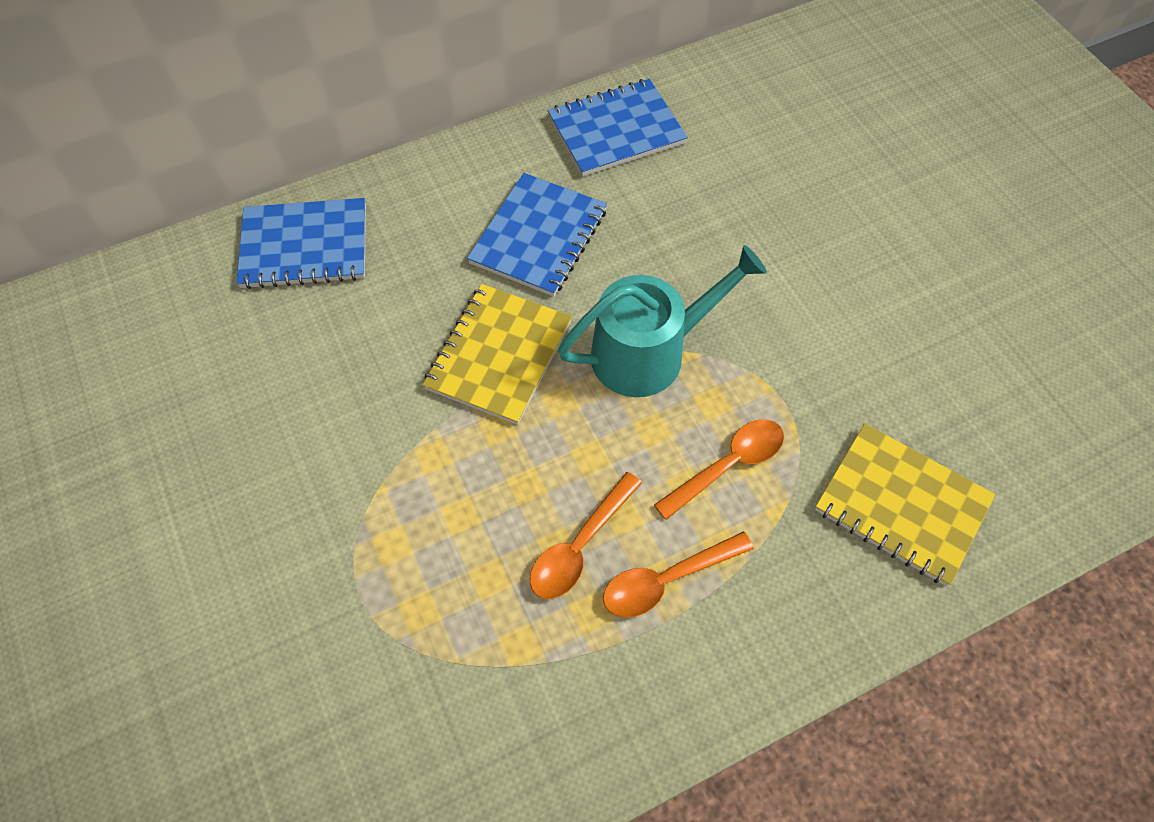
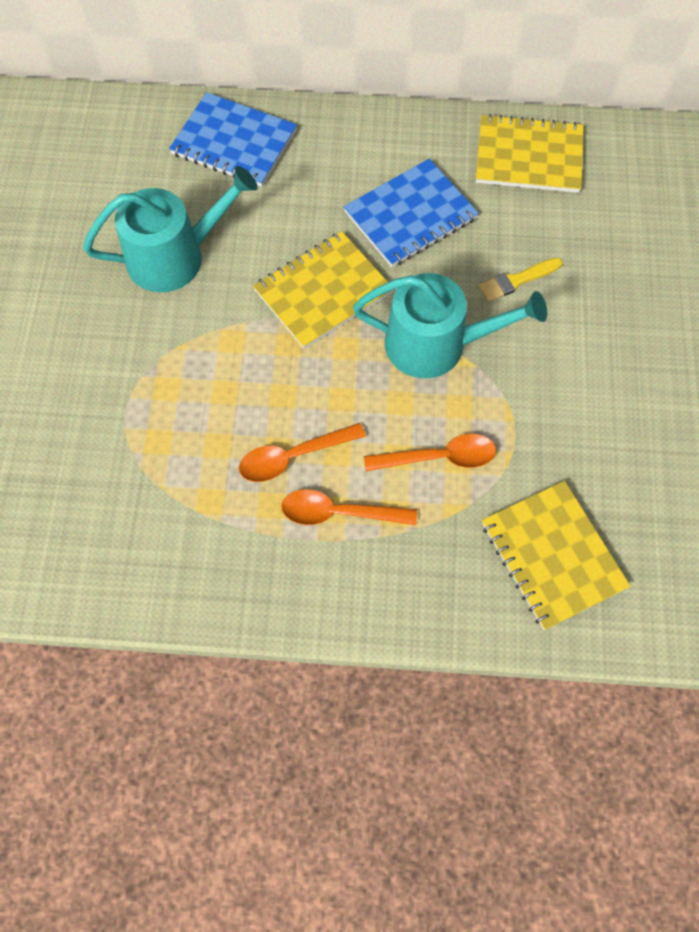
camera: 30 degrees right, 5 degrees up
(312, 396) = (174, 256): none -> turquoise watering can
(616, 130) = (529, 157): blue notebook -> yellow notebook
(684, 252) = (516, 280): none -> yellow brush

